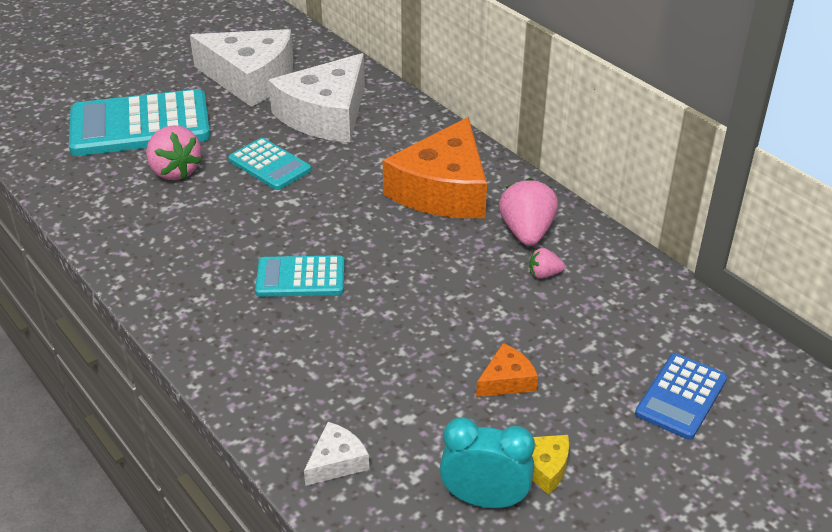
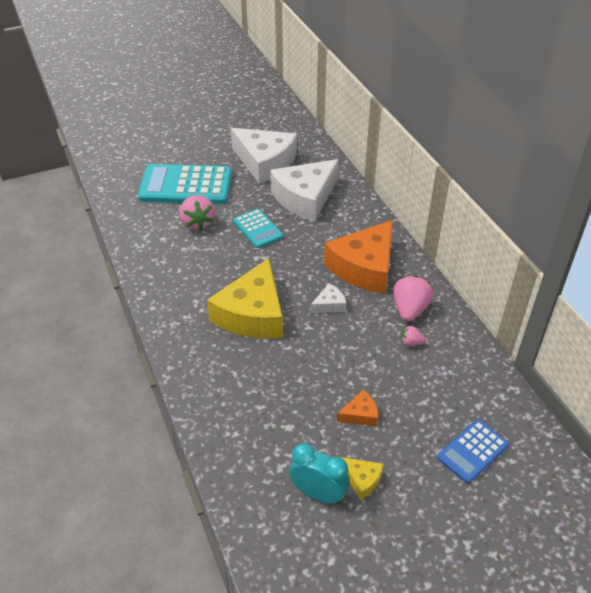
camera: 15 degrees right, 5 degrees up
(300, 277) = (252, 314): turquoise calculator -> yellow cheese
(337, 461) = (235, 446): white cheese -> white cheese (329, 304)

